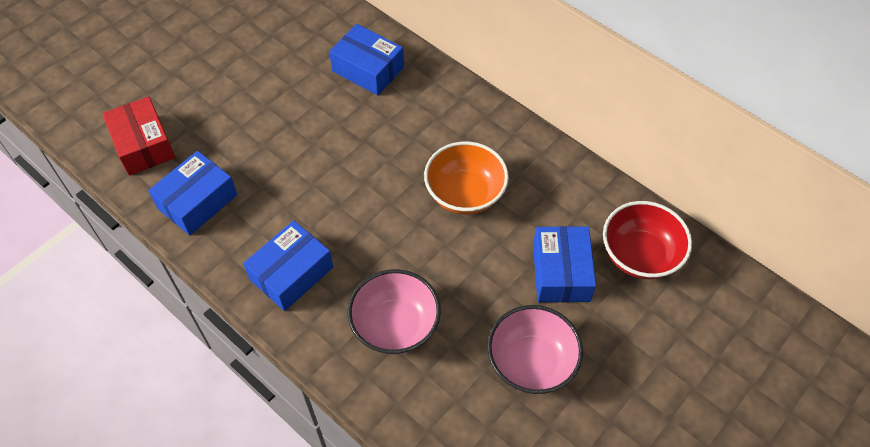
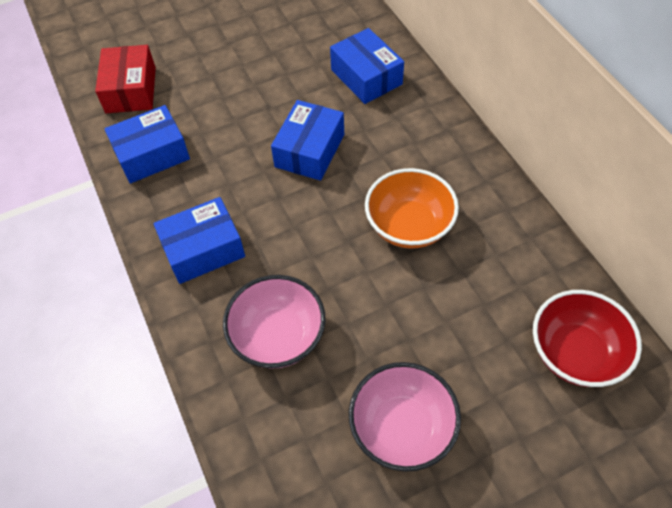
camera: 25 degrees right, 0 degrees up
(561, 272) = (477, 341): blue box -> blue box (309, 150)

